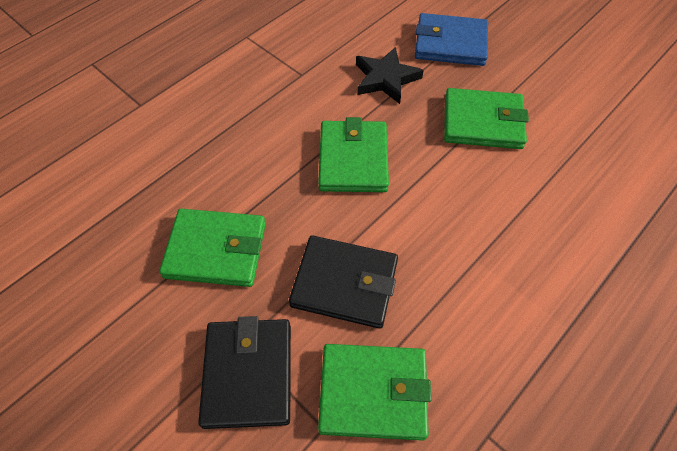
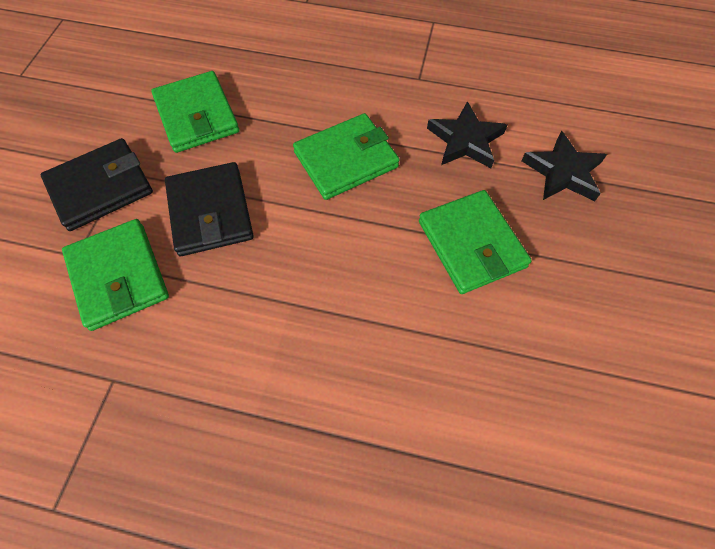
camera: 60 degrees right, 5 degrees up
(450, 44) = (563, 172): blue wallet -> black star

